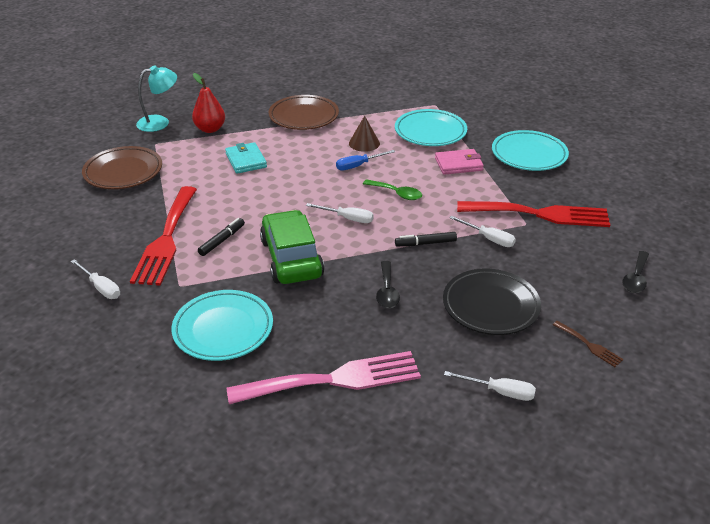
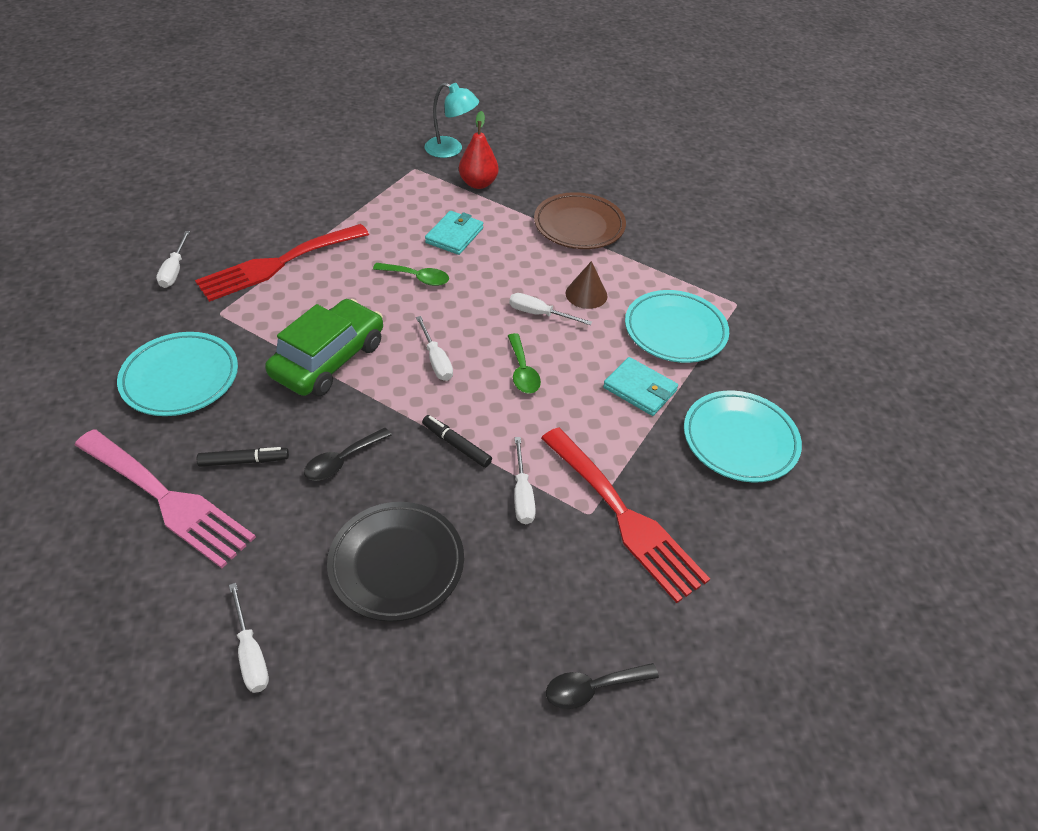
camera: 45 degrees right, 10 degrees up
(123, 172) = (350, 179): brown plate -> none
(222, 240) = (310, 298): black marker -> black marker (244, 461)
(265, 192) = (417, 278): none -> green spoon
(358, 165) = (539, 314): blue screwdriver -> white screwdriver
(458, 164) = (640, 389): pink wallet -> turquoise wallet
(589, 345) = (406, 703): brown fork -> none

